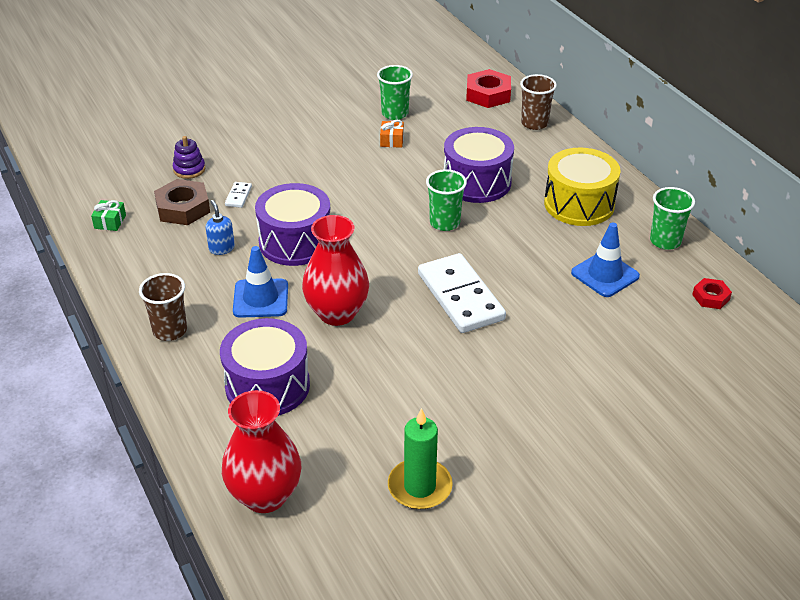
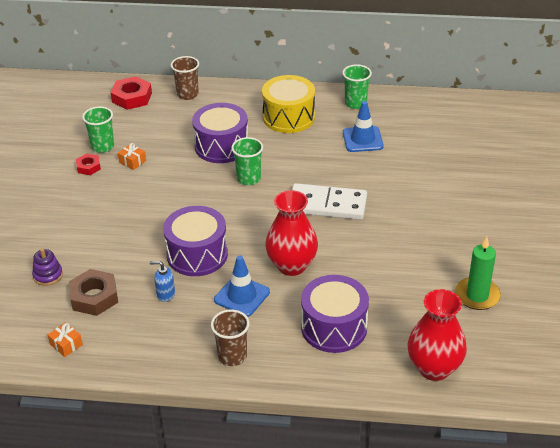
camera: 55 degrees left, 0 degrees up
(110, 222) = (66, 344): green gift -> orange gift
(238, 196) = (112, 262): white domino -> none
(710, 297) = (417, 112): red nut -> red nut (88, 167)

